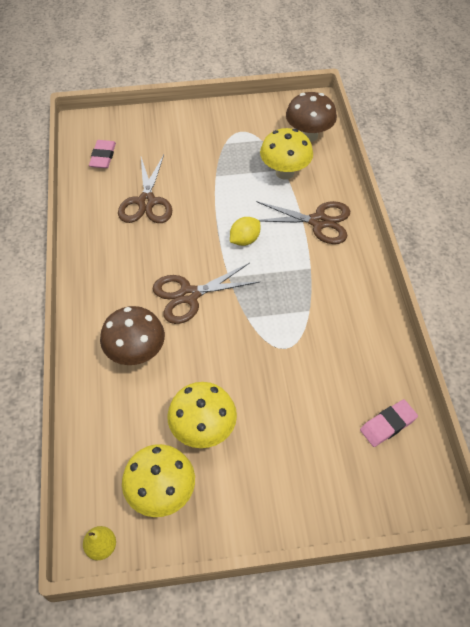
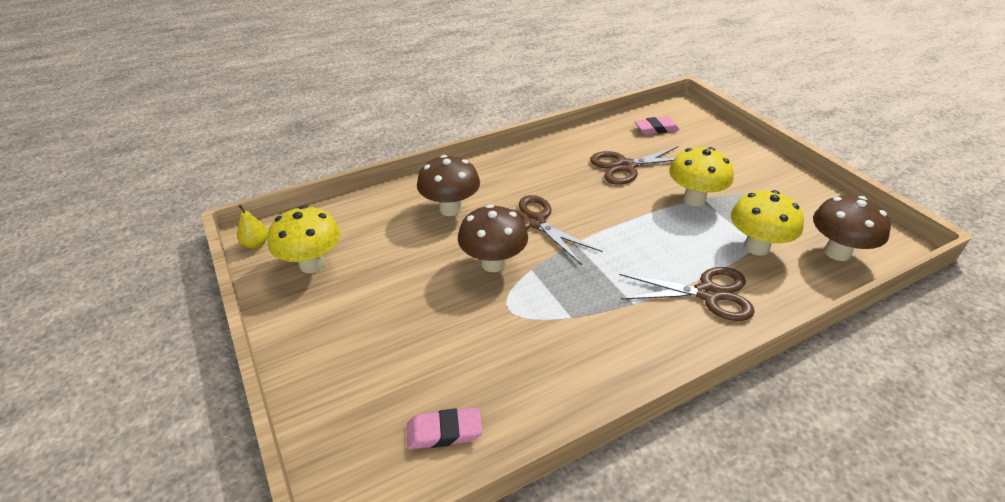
camera: 70 degrees right, 15 degrees down
(203, 430) = (385, 273): yellow mushroom -> yellow mushroom (694, 200)
(228, 342) = (493, 263): none -> brown mushroom
(244, 240) = (631, 241): yellow lemon -> none
(318, 222) = (708, 294): brown scissors -> brown scissors turned 75 degrees counterclockwise
(388, 424) = (444, 431): pink eraser -> pink eraser turned 45 degrees counterclockwise

